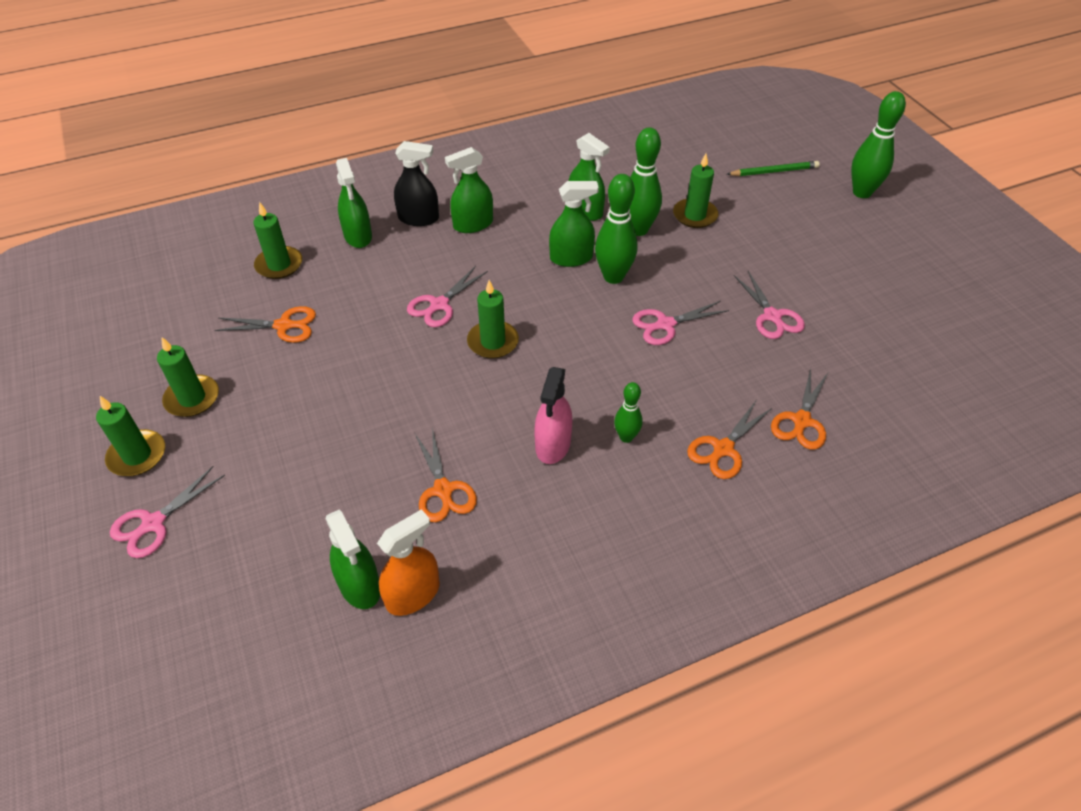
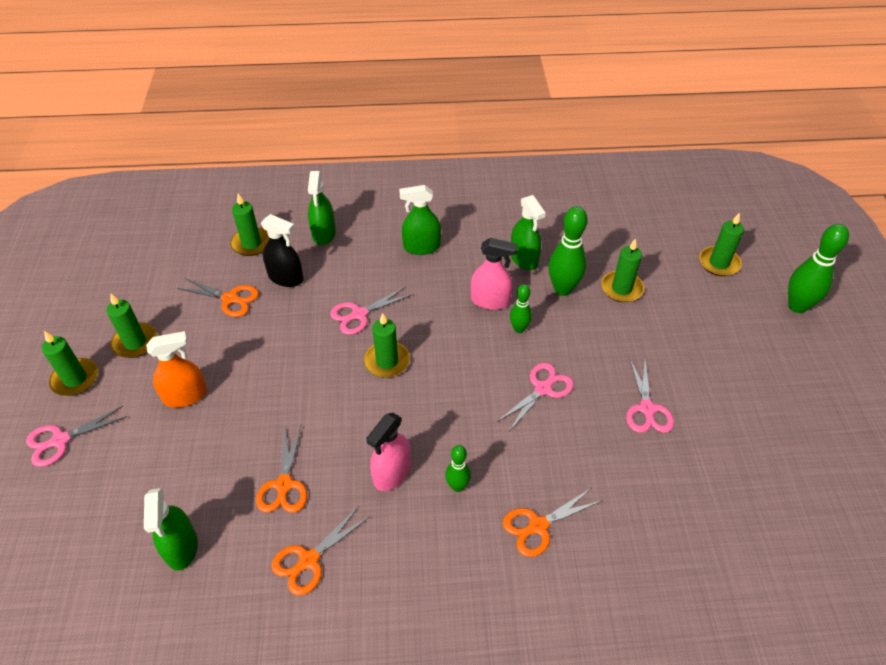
camera: 20 degrees right, 0 degrees up
(413, 594) = (217, 570): orange spray bottle -> orange spray bottle (185, 396)
(418, 218) = (379, 230): black spray bottle -> black spray bottle (286, 278)
(571, 258) = (490, 301): green spray bottle -> pink spray bottle
(613, 277) = (519, 329): green bowling pin -> green bowling pin, size x0.57
(665, 325) = (543, 388): pink scissors -> pink scissors turned 135 degrees clockwise
(774, 171) = (719, 263): green pencil -> green candle
(801, 421) = (624, 522): orange scissors -> orange scissors (308, 560)

